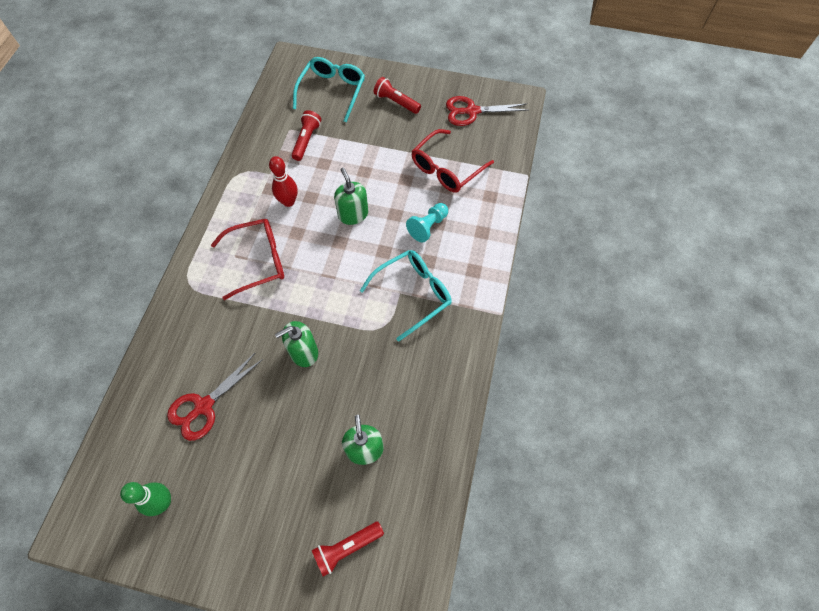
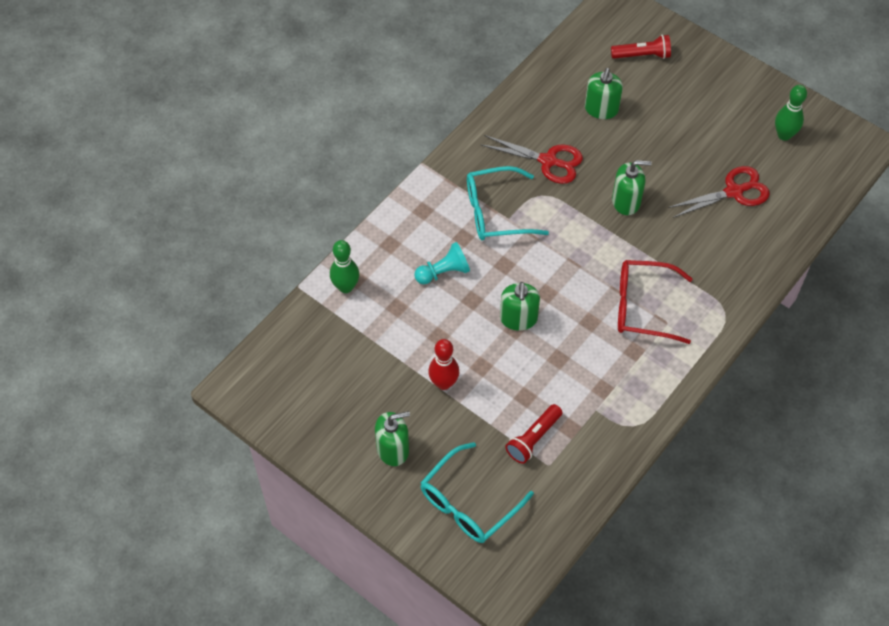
camera: 155 degrees left, 5 degrees down
(288, 202) = (586, 363): red bowling pin -> red bowling pin (443, 383)
(396, 102) = (393, 449): red flashlight -> green soap dispenser
(446, 169) = (384, 330): red glasses -> none
(472, 111) = (306, 395): red scissors -> red scissors (548, 161)
(493, 187) = (346, 287): none -> green bowling pin

